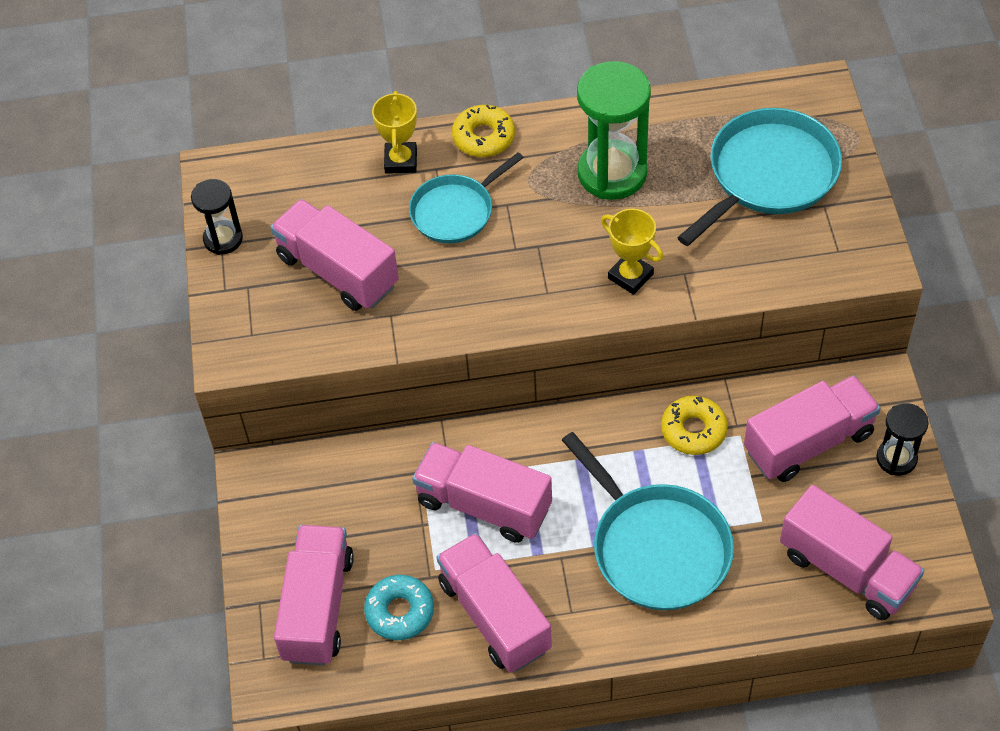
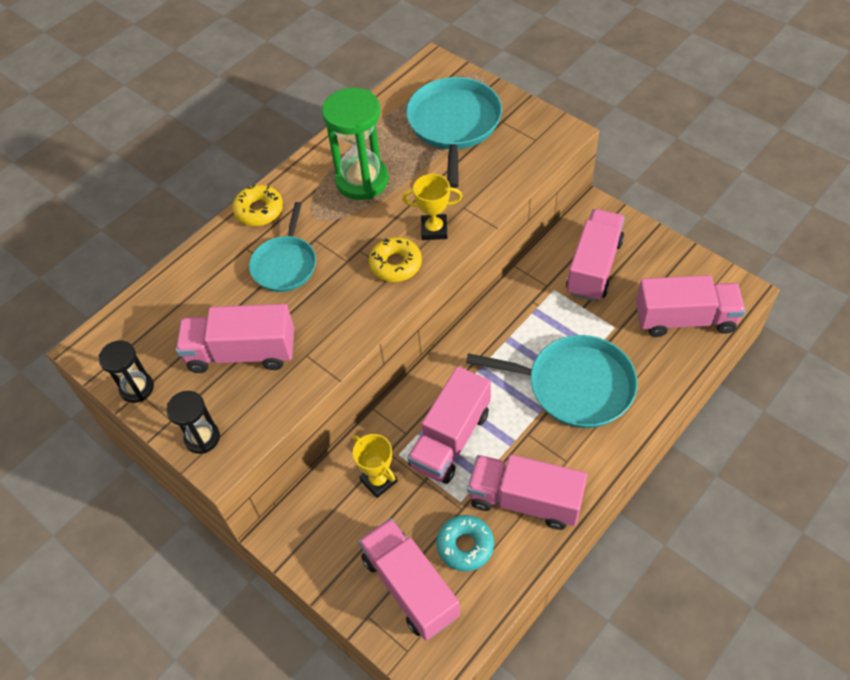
camera: 40 degrees left, 0 degrees up
(401, 161) = (217, 258): yellow trophy -> yellow trophy (378, 480)
(484, 505) = (450, 439): pink truck -> pink truck turned 45 degrees counterclockwise
(693, 430) = (526, 305): yellow donut -> yellow donut (395, 264)
(896, 458) = (646, 243): black hourglass -> black hourglass (202, 438)

